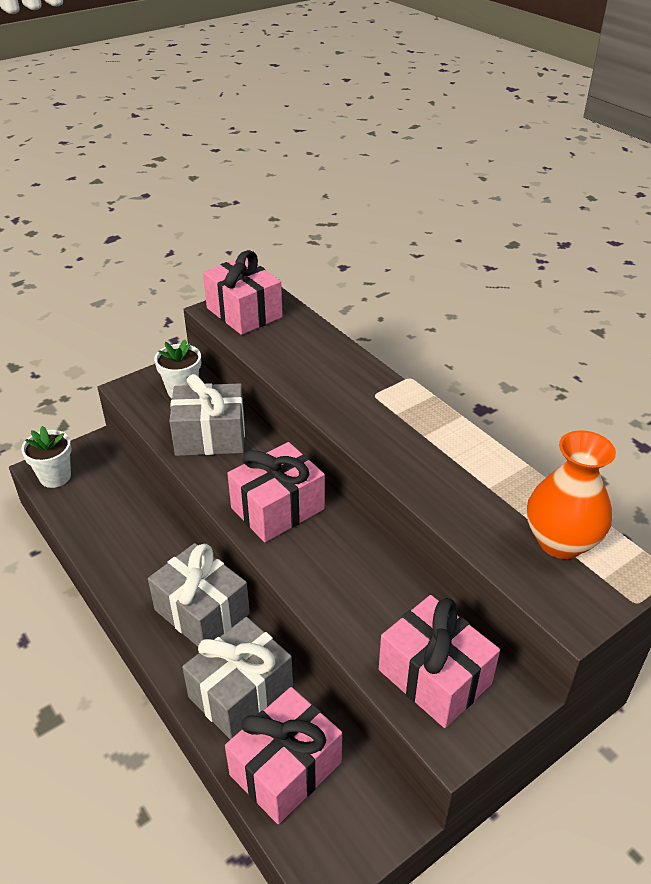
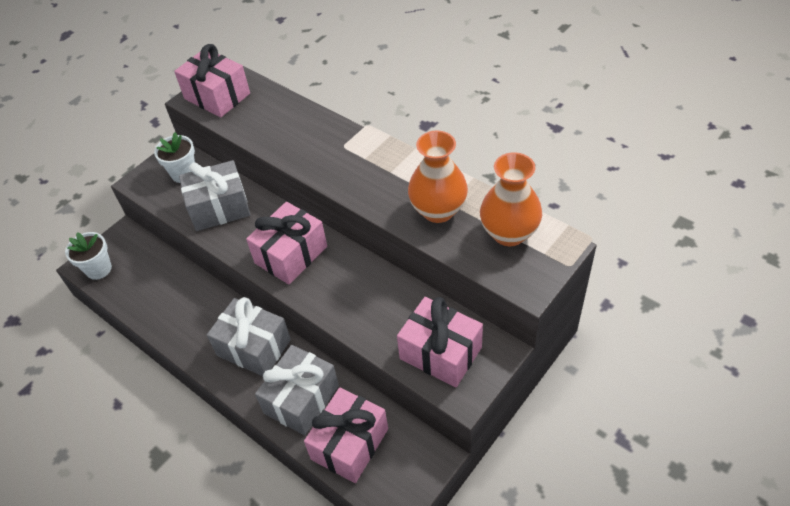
camera: 10 degrees left, 10 degrees up
(473, 493) = (438, 210): none -> orange vase

